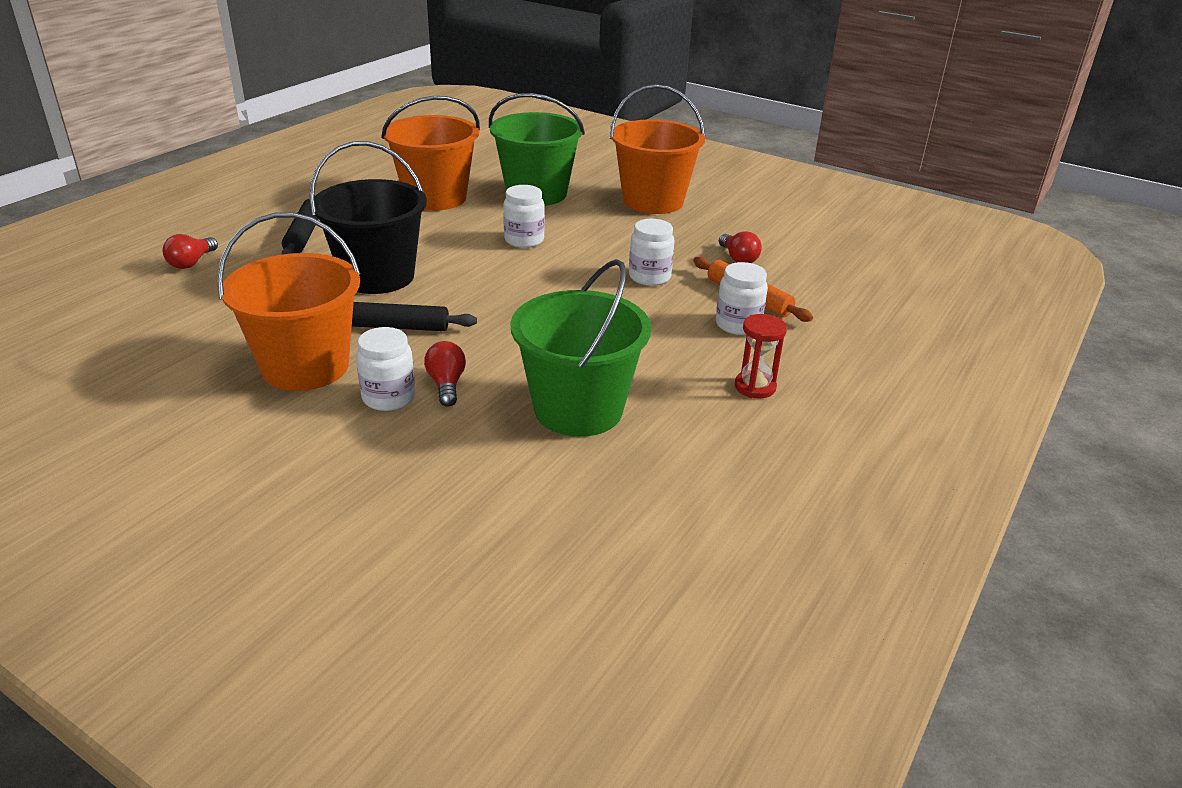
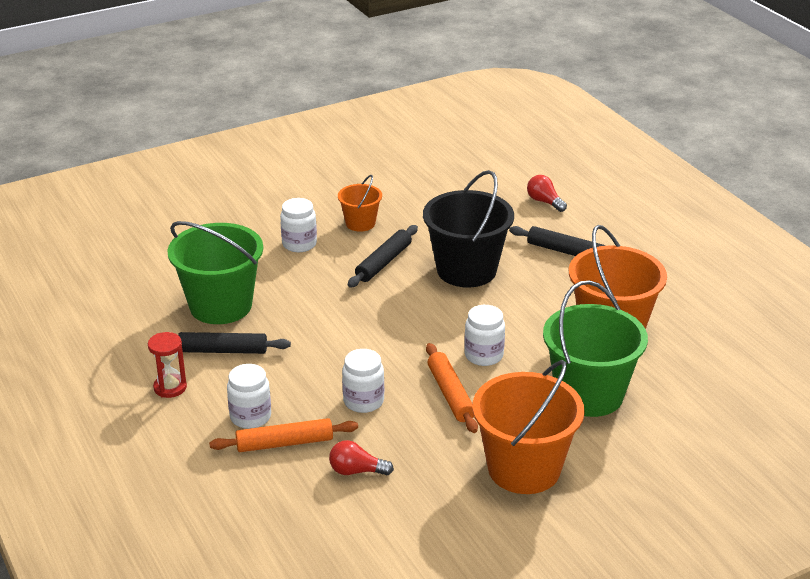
camera: 120 degrees right, 0 degrees up
(305, 367) = (360, 223): orange bucket -> orange bucket, size x0.52
(446, 384) = (294, 266): red light bulb -> none
(595, 243) = (450, 394): none -> orange rolling pin
(659, 376) = (222, 350): none -> black rolling pin

